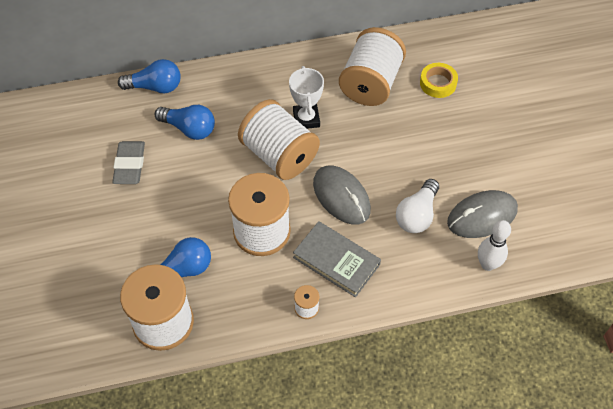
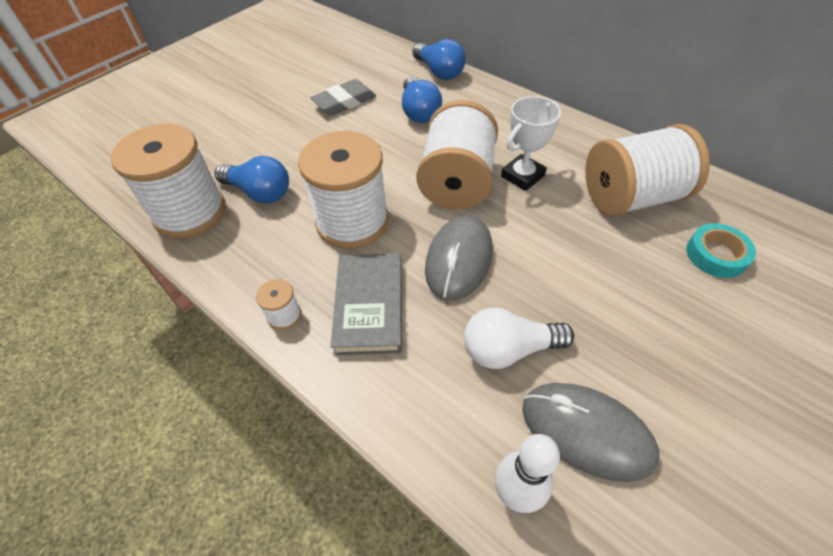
camera: 55 degrees right, 5 degrees down
(438, 83) = (716, 255): yellow tape -> turquoise tape

